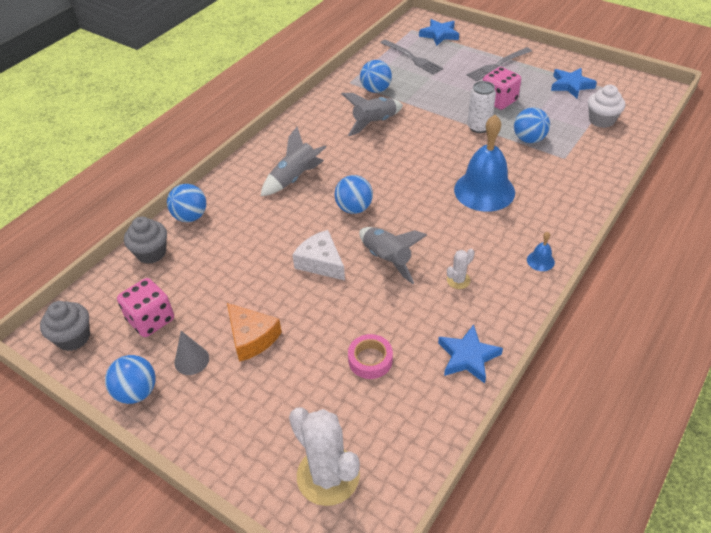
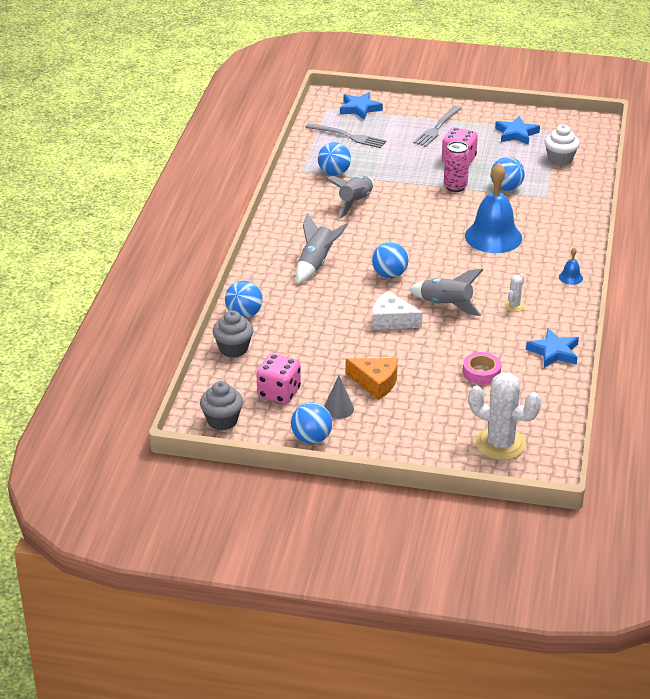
camera: 25 degrees left, 10 degrees down
(479, 127) = (455, 187): white can -> pink can

